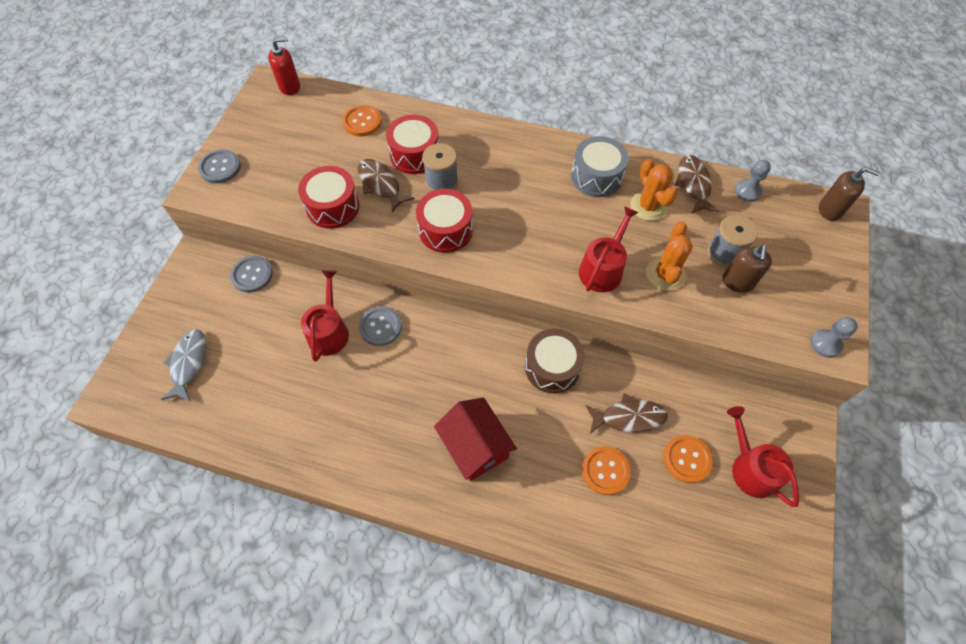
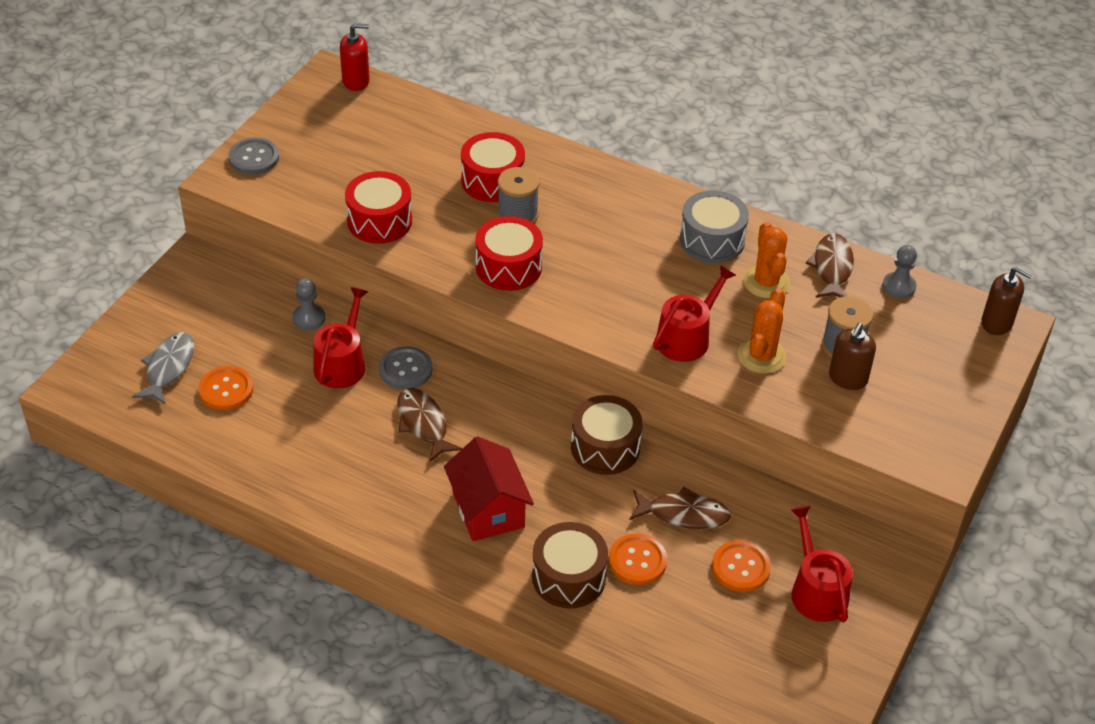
camera: 10 degrees right, 15 degrees down
(252, 275) = (261, 289): grey button -> none
(362, 122) = (436, 134): orange button -> orange button (226, 390)
(381, 184) = (443, 206): brown fish -> brown fish (423, 424)
(555, 500) = (568, 577): none -> brown drum
(825, 344) = (930, 457): grey pawn -> grey pawn (309, 318)

